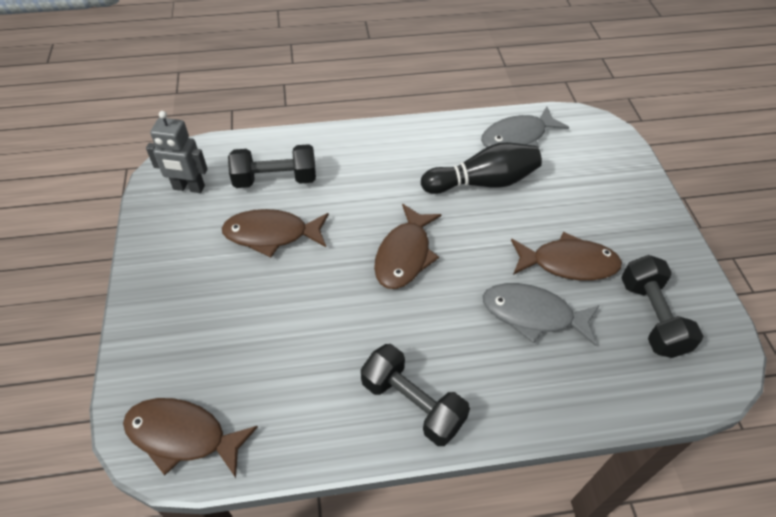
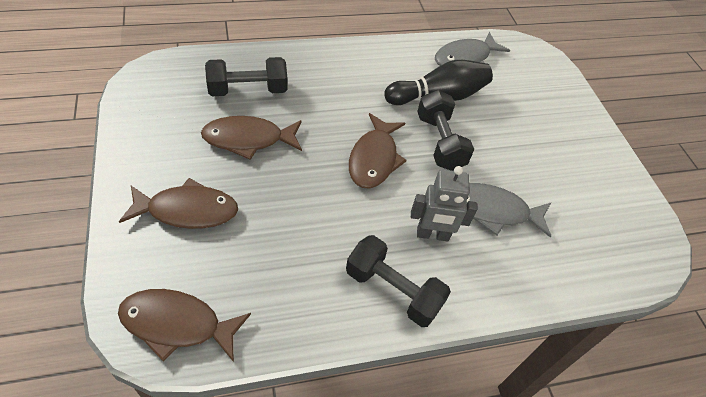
camera: 10 degrees left, 0 degrees up
(189, 188) = (164, 96): grey robot -> grey robot (432, 235)
(568, 263) = (519, 167): brown fish -> brown fish (187, 210)
(651, 317) = (595, 213): black dumbbell -> black dumbbell (440, 142)

